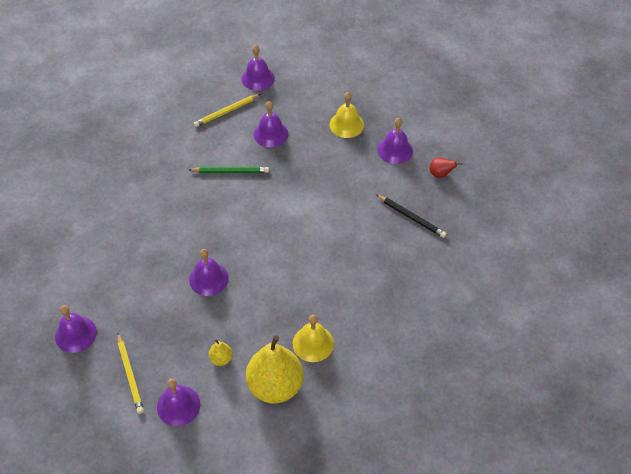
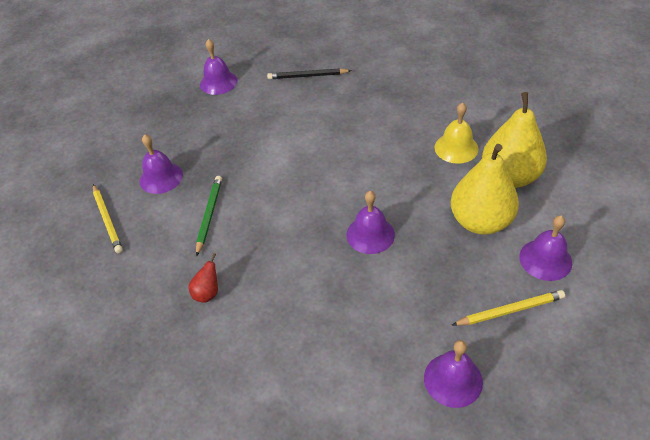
camera: 80 degrees left, 5 degrees down
(221, 359) = (480, 221): yellow pear -> yellow pear, size x2.35
(258, 78) = (63, 189): purple bell -> none
(346, 124) = (170, 115): yellow bell -> none
(411, 217) = (307, 76): black pencil -> black pencil turned 135 degrees counterclockwise
(440, 174) = (258, 55): red pear -> red pear (208, 293)

